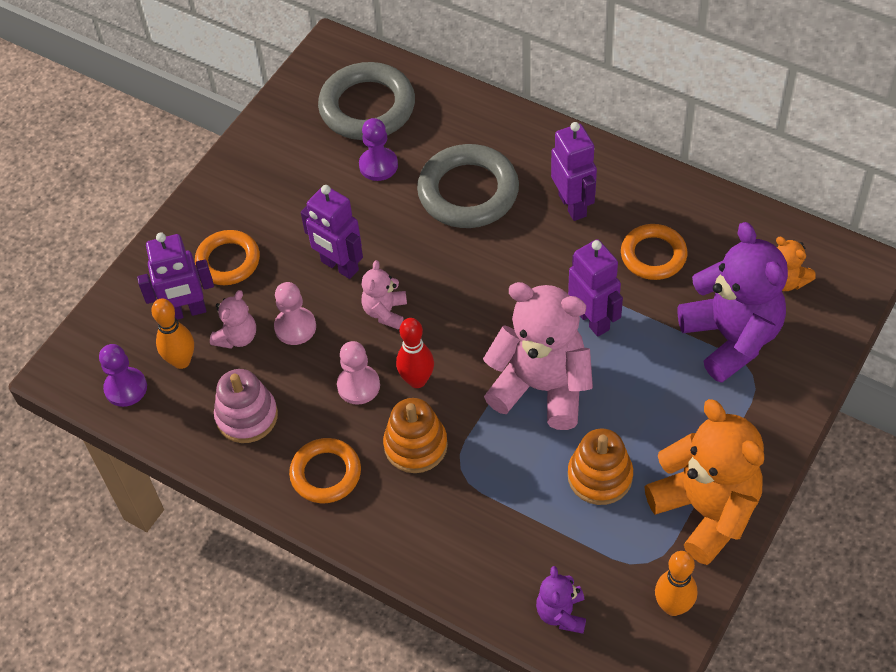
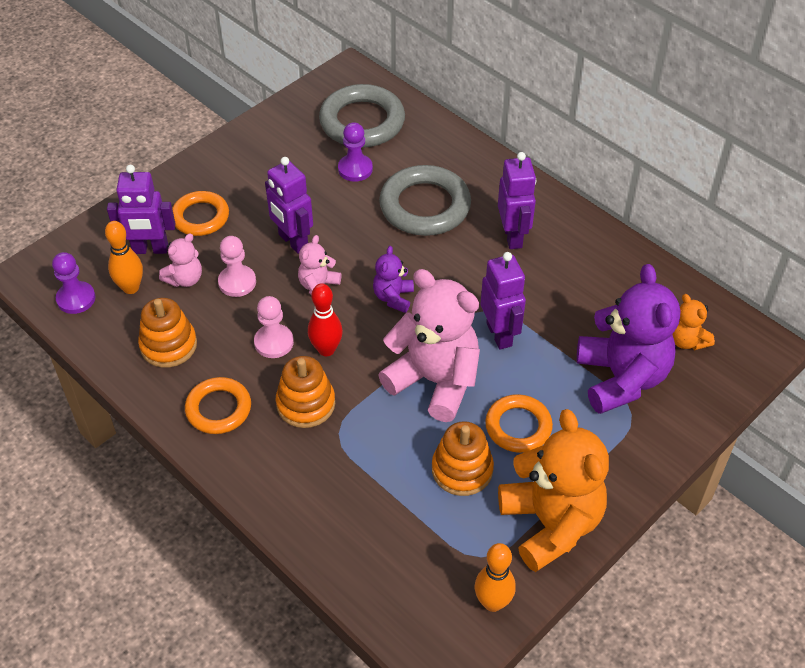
camera: 10 degrees right, 5 degrees down
(247, 416) = (168, 345): pink stacking toy -> orange stacking toy
(561, 613) = (386, 582): purple teddy bear -> purple teddy bear (393, 297)
(653, 255) = (571, 293): orange ring -> orange ring (518, 426)

